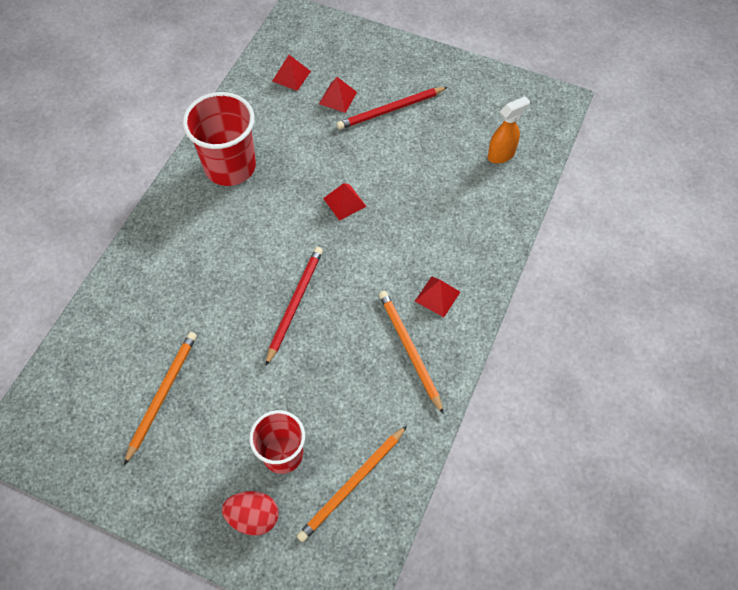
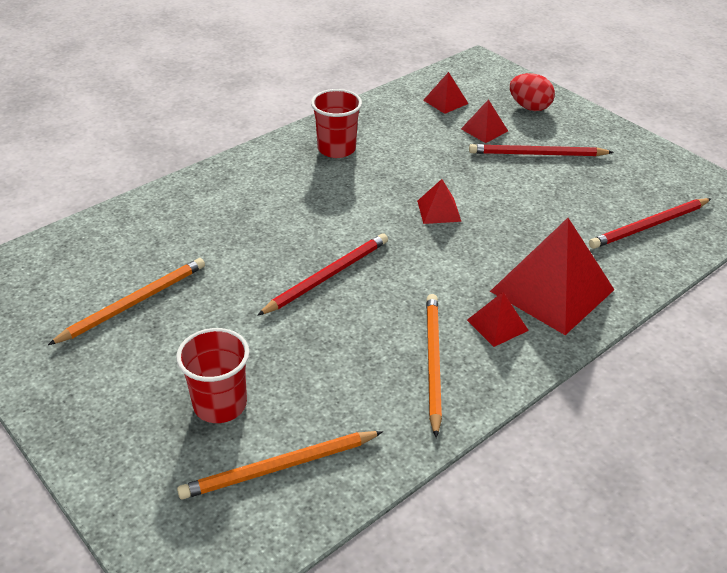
camera: 25 degrees right, 20 degrees down
(230, 167) = (336, 149): red cup -> red cup, size x0.66
(253, 517) = (144, 451): red egg -> red egg (529, 107)
(460, 247) = (552, 290): none -> red pyramid
(501, 154) = (649, 226): orange spray bottle -> red pencil

